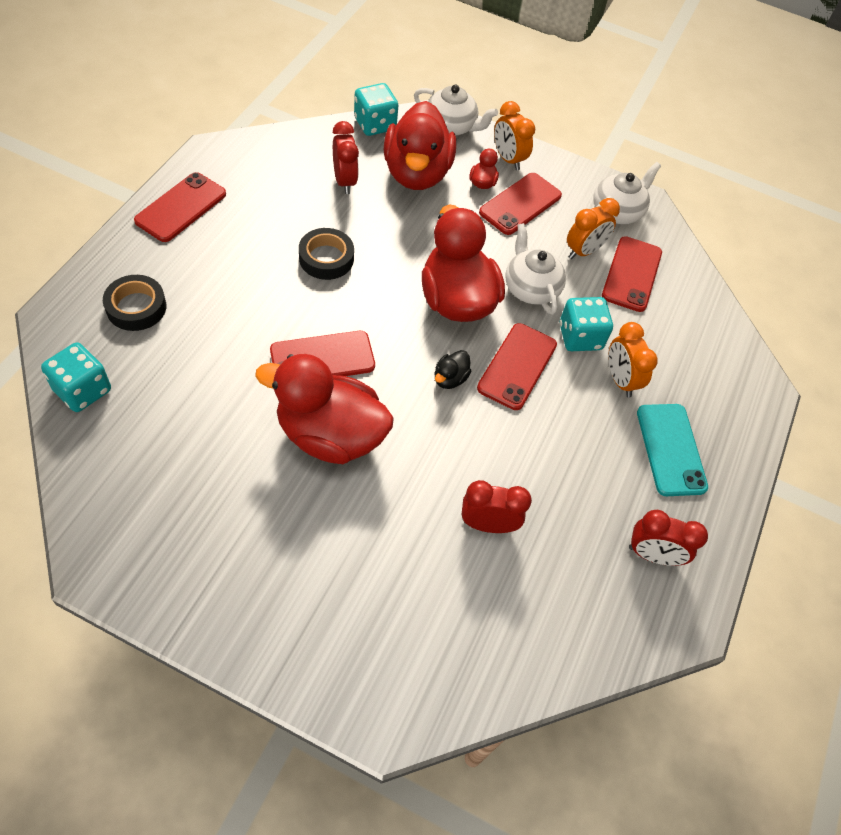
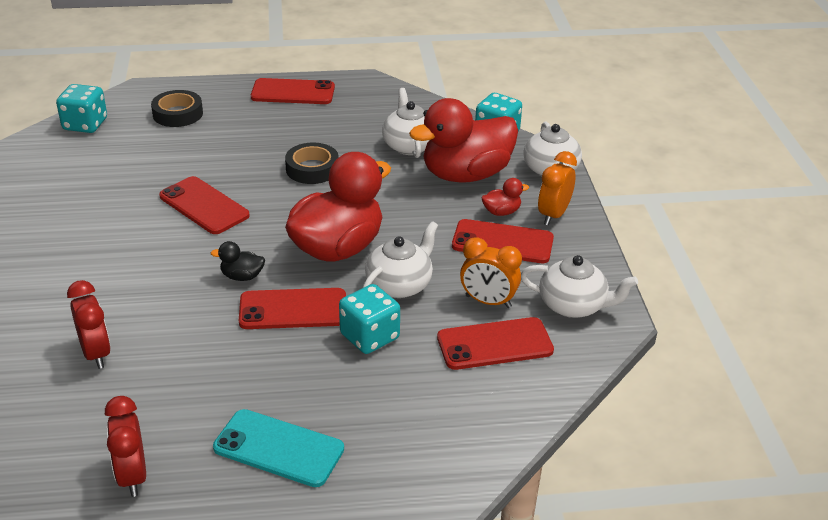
camera: 65 degrees right, 20 degrees down
(330, 435) = (128, 238): red duck -> none
(344, 181) = (409, 145): red clock -> white teapot
(620, 380) = (339, 382): orange clock -> none
(670, 449) = (279, 448): turquoise phone -> turquoise phone turned 60 degrees clockwise

